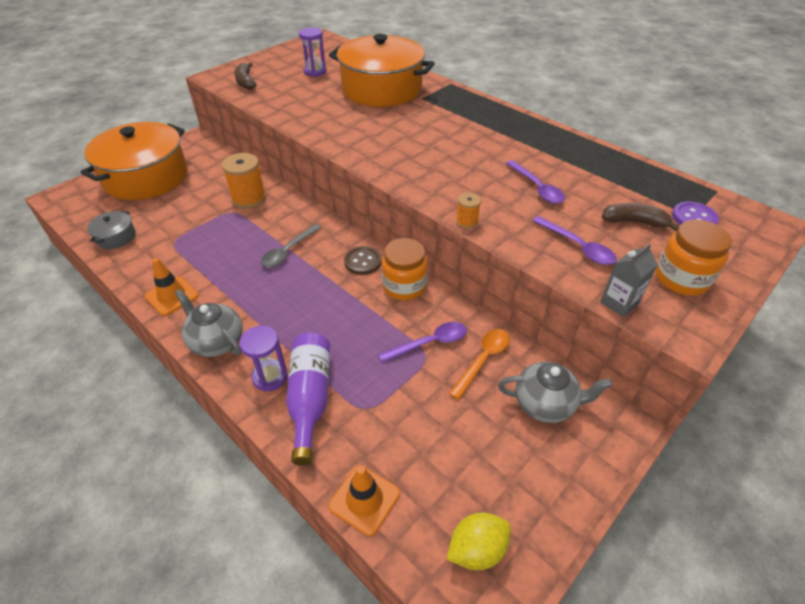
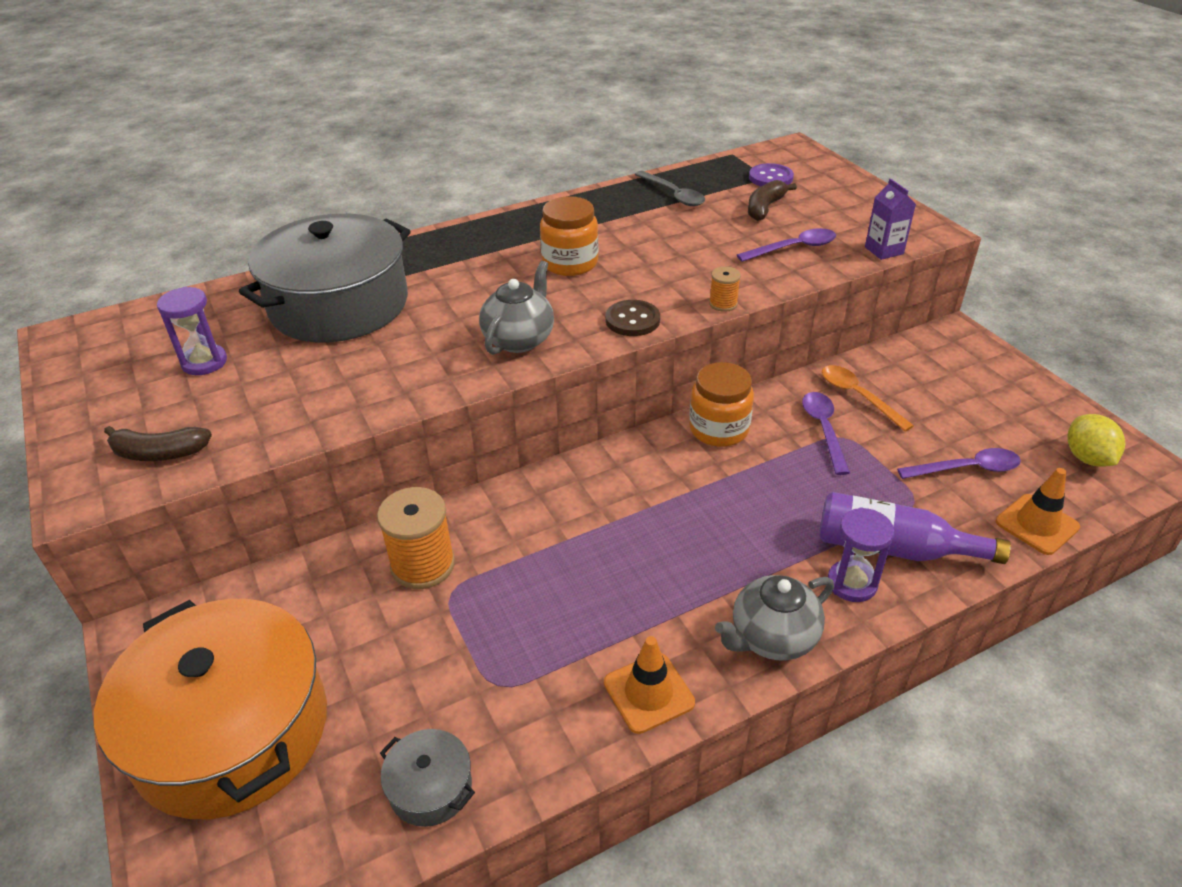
camera: 70 degrees left, 5 degrees down
(288, 251) = (595, 531): grey spoon -> grey spoon (673, 194)
(362, 262) = (654, 457): brown button -> brown button (632, 320)
(382, 89) = (339, 305): orange pot -> grey pot
(537, 188) = (678, 244): purple spoon -> purple spoon (966, 469)
(545, 404) = (924, 372): grey teapot -> grey teapot (519, 339)
(619, 303) = (884, 250): grey carton -> purple carton
(681, 279) = (857, 211): orange jar -> orange jar (570, 263)

